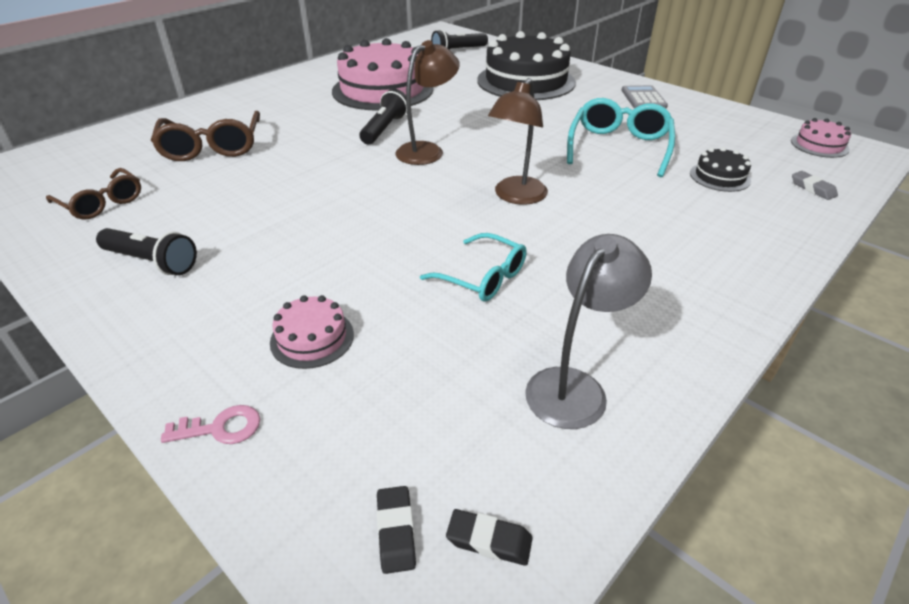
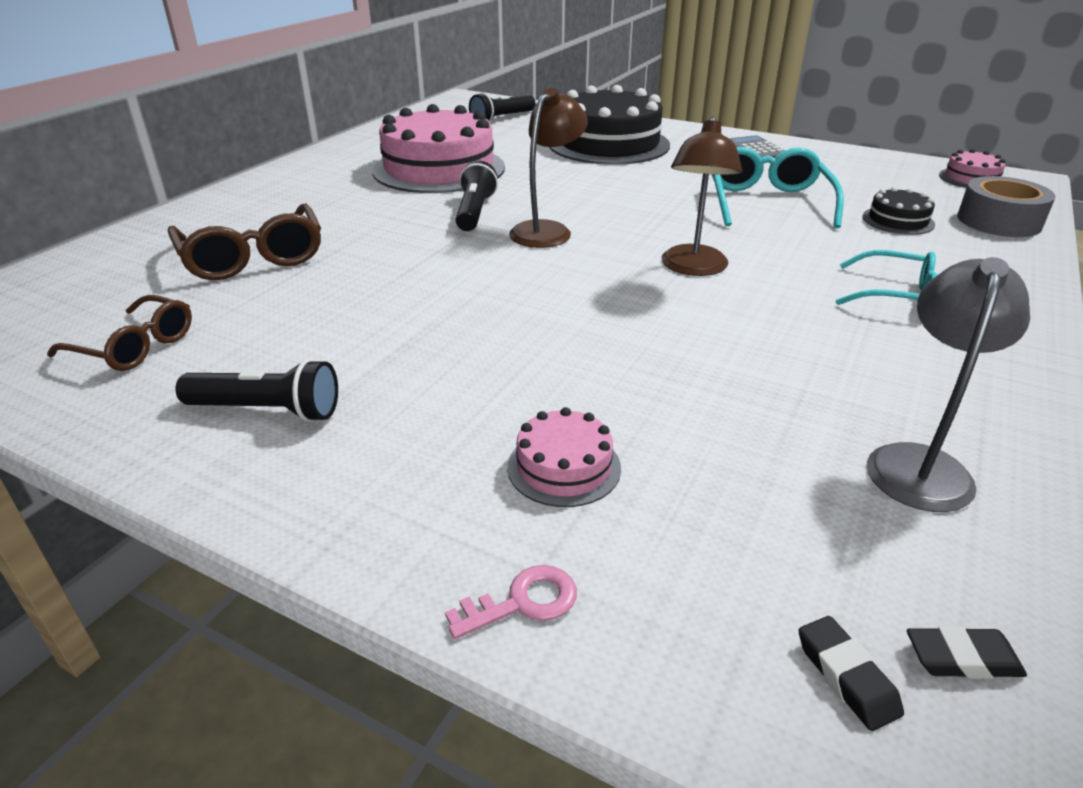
camera: 15 degrees left, 5 degrees down
(484, 278) = (724, 362): turquoise glasses -> turquoise glasses (896, 295)
(812, 188) = (998, 221): grey eraser -> grey tape

